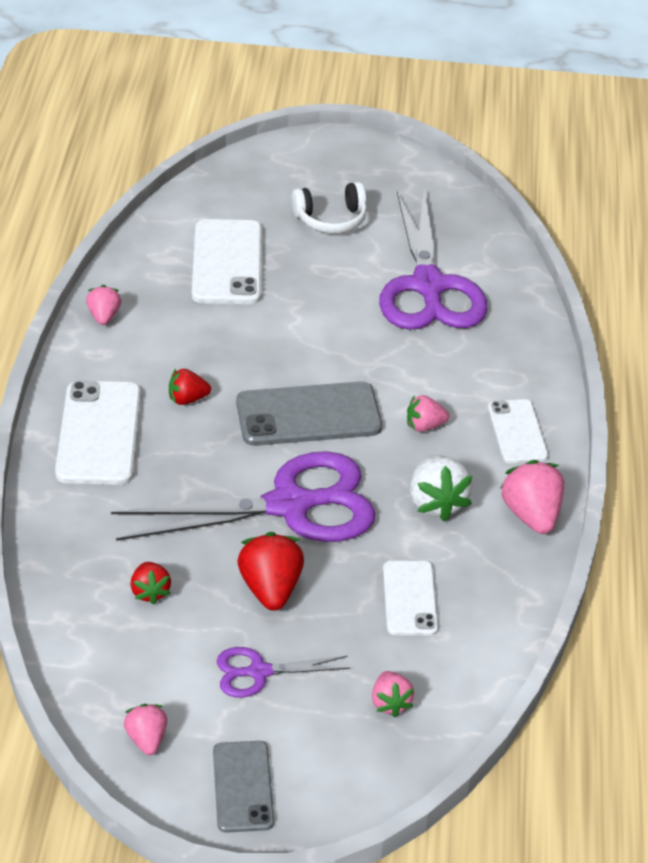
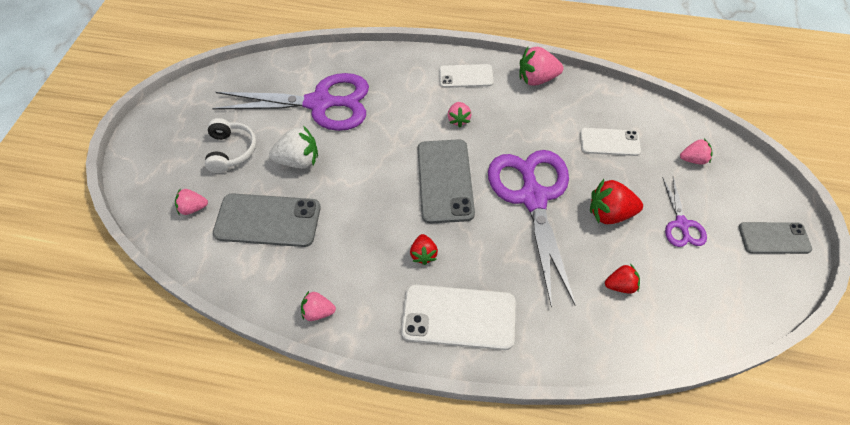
camera: 80 degrees left, 15 degrees up
(147, 739) = (750, 291): pink strawberry -> pink strawberry (193, 208)
(227, 263) = (268, 220): white phone -> grey phone
(436, 503) = (528, 121): white strawberry -> white strawberry (299, 160)

